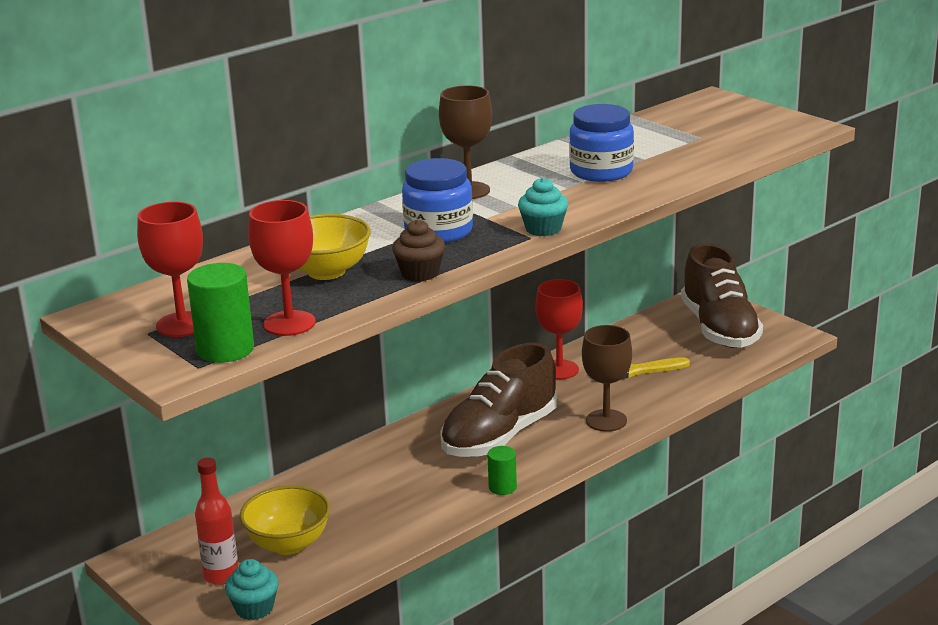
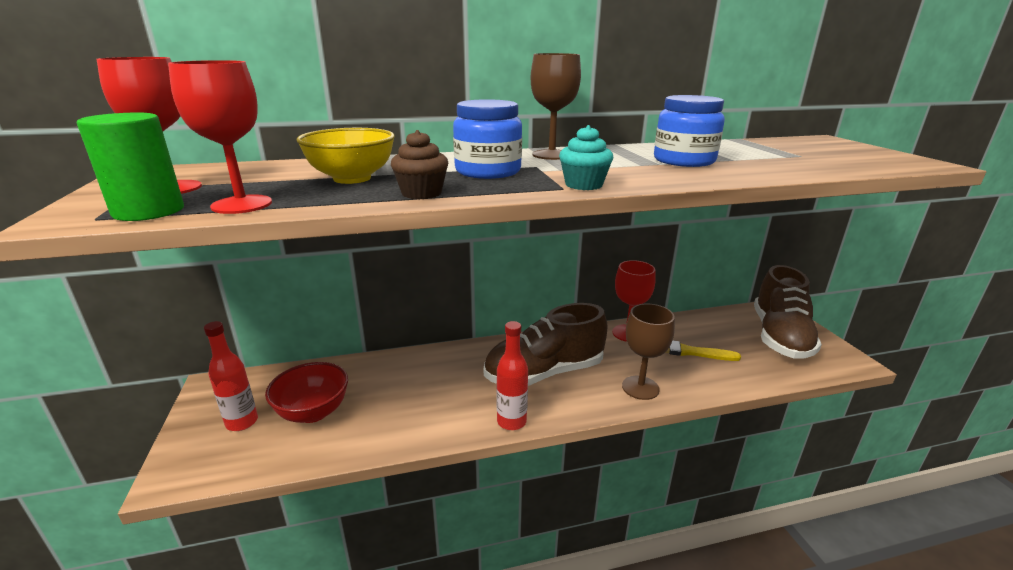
camera: 25 degrees right, 0 degrees up
(254, 608) = (224, 465): turquoise cupcake -> none
(288, 544) = (313, 412): yellow bowl -> red bowl
(502, 487) = (511, 421): green cylinder -> red bottle

